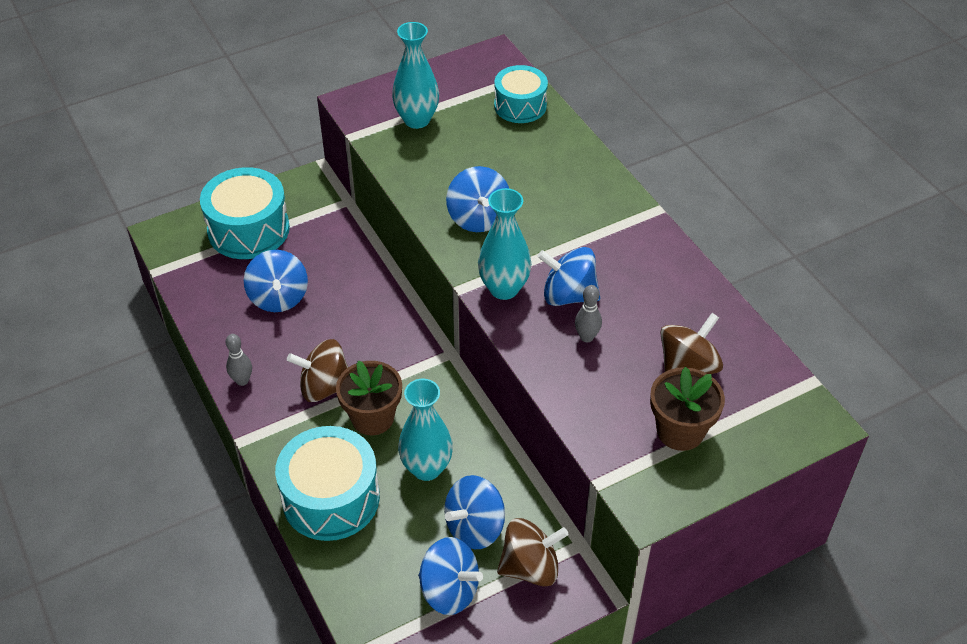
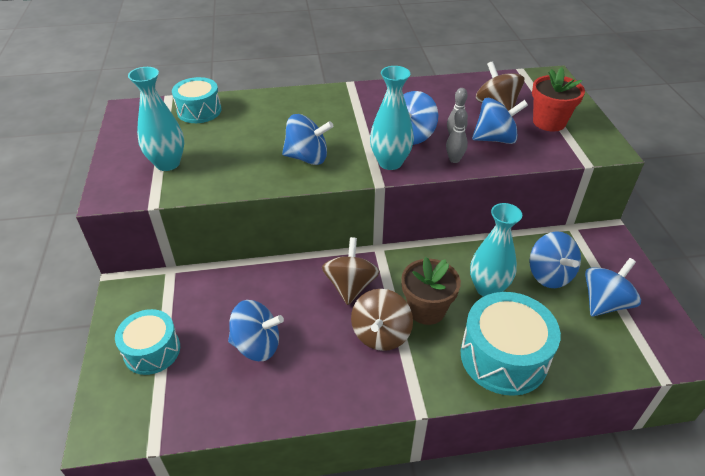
camera: 70 degrees left, 5 degrees down
(242, 380) = (347, 396): grey bowling pin -> grey bowling pin (454, 160)
(248, 229) = (152, 351): turquoise drum -> turquoise drum, size x0.64
(530, 567) = (588, 255): brown spinning top -> brown spinning top (350, 286)
(606, 378) = (495, 139): none -> blue spinning top
(680, 431) = (549, 122): brown flower pot -> red flower pot

